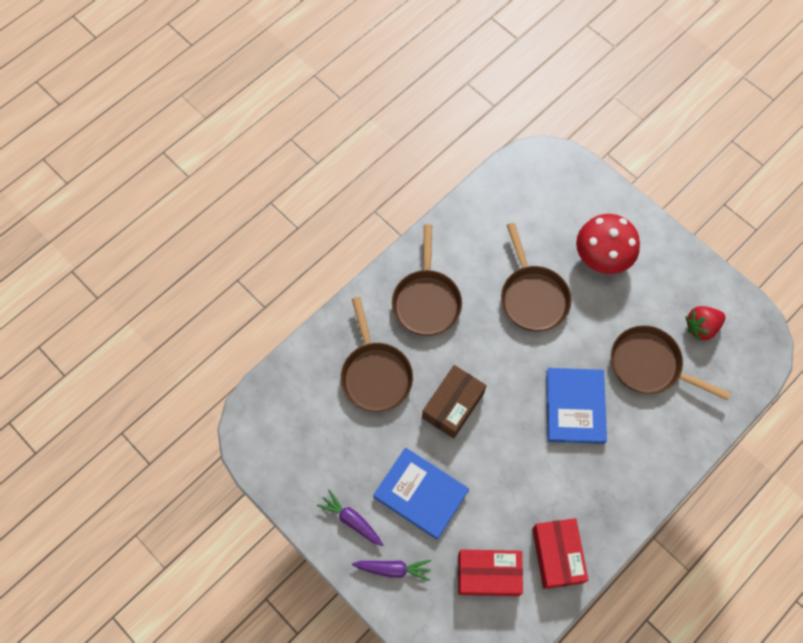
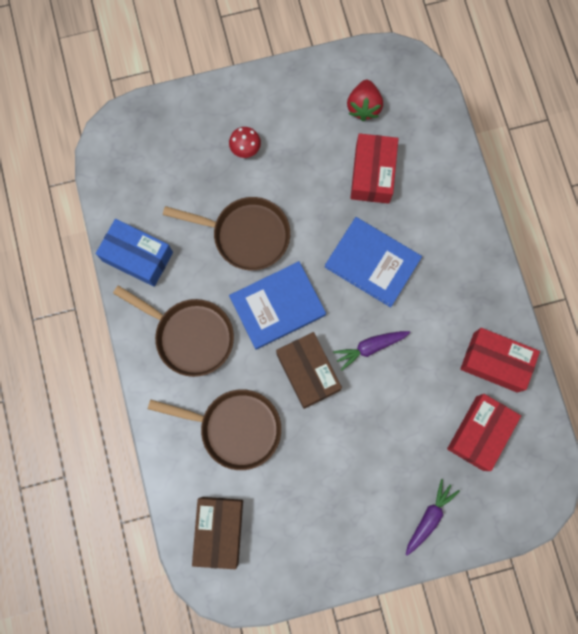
camera: 60 degrees left, 10 degrees up
(290, 407) = (219, 530): none -> brown box
(351, 520) = (363, 531): purple carrot -> purple carrot (370, 347)
(421, 494) = (374, 451): blue book -> blue book (277, 306)
(463, 228) = (137, 257): none -> blue box
(602, 257) = (245, 148): red mushroom -> red mushroom, size x0.47
(649, 365) = (372, 174): brown pan -> red box

